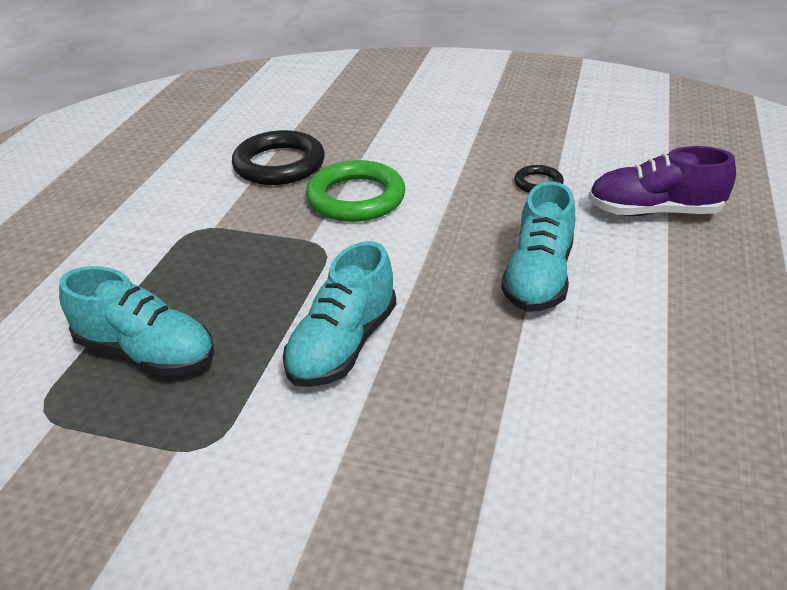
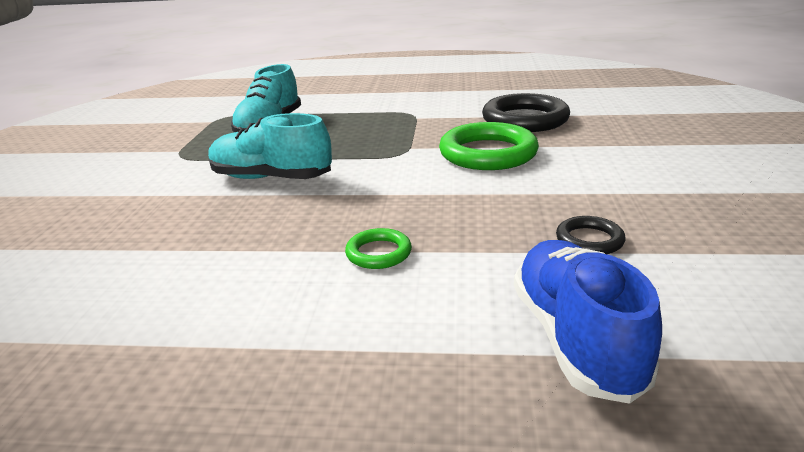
camera: 80 degrees right, 10 degrees down
(538, 277) = (378, 253): turquoise shoe -> green ring
(654, 212) = (576, 339): purple shoe -> blue shoe

